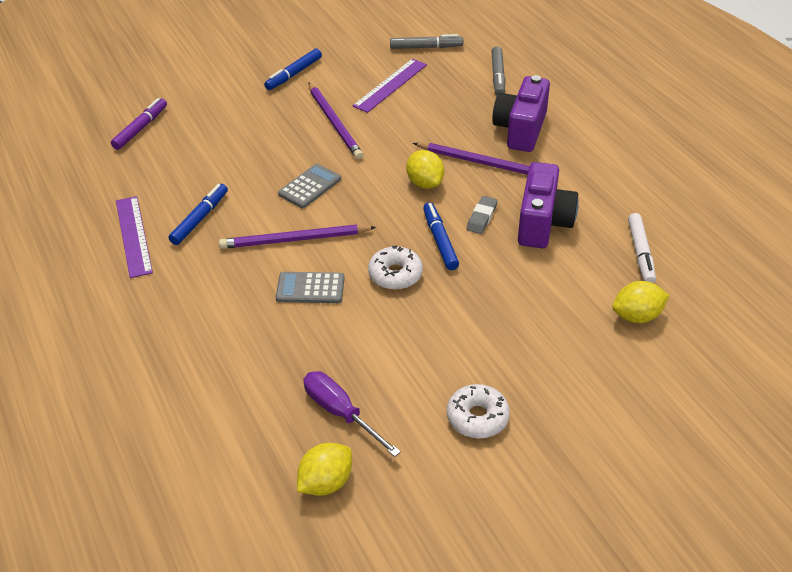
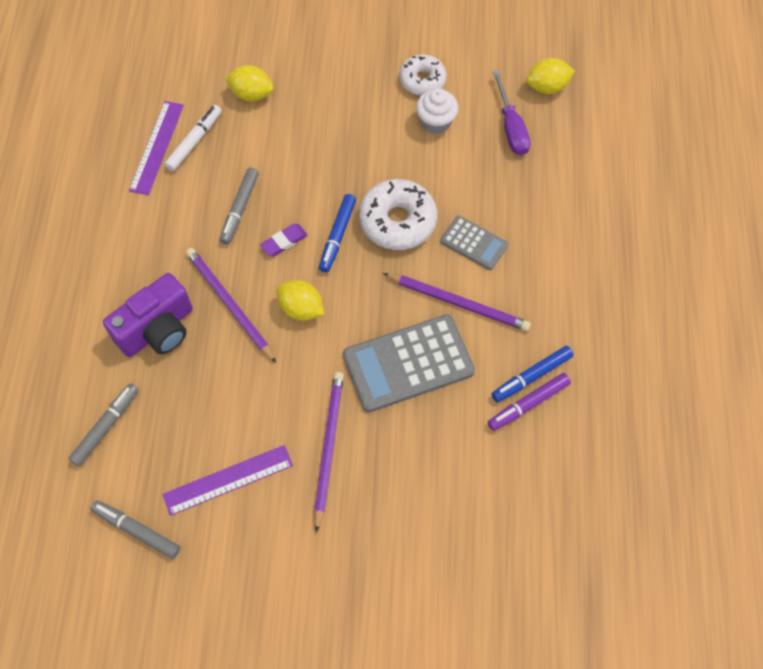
camera: 150 degrees left, 20 degrees up
(134, 236) = (602, 387): purple ruler -> purple ruler (156, 147)
(140, 128) = (540, 562): purple marker -> purple marker (528, 404)
(294, 74) = (319, 569): blue marker -> none
(310, 187) = (408, 363): grey calculator -> grey calculator, size x1.84
(395, 274) = (397, 221): white donut -> white donut, size x1.54
(425, 183) = (301, 309): yellow lemon -> yellow lemon turned 60 degrees counterclockwise
(427, 379) = (436, 122): none -> white cupcake
(482, 217) = (284, 242): grey eraser -> purple eraser
(543, 223) = (240, 209): purple camera -> grey marker

